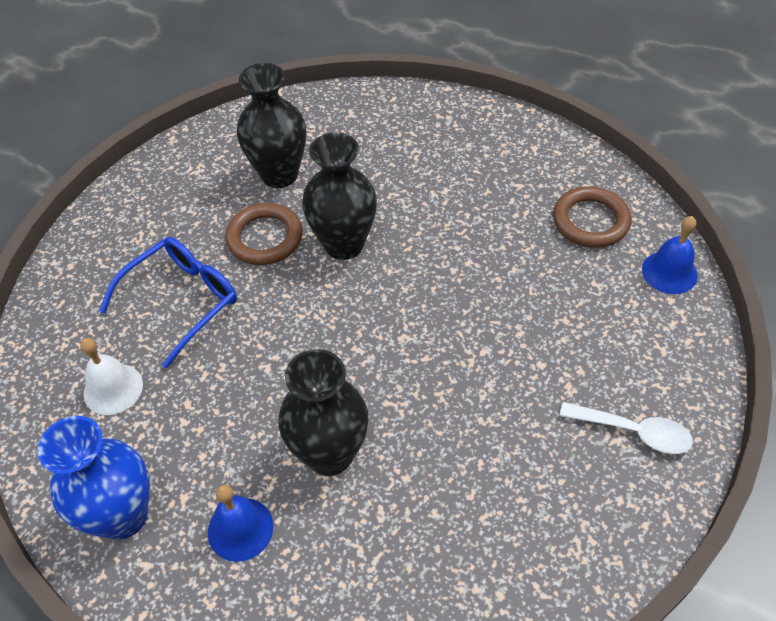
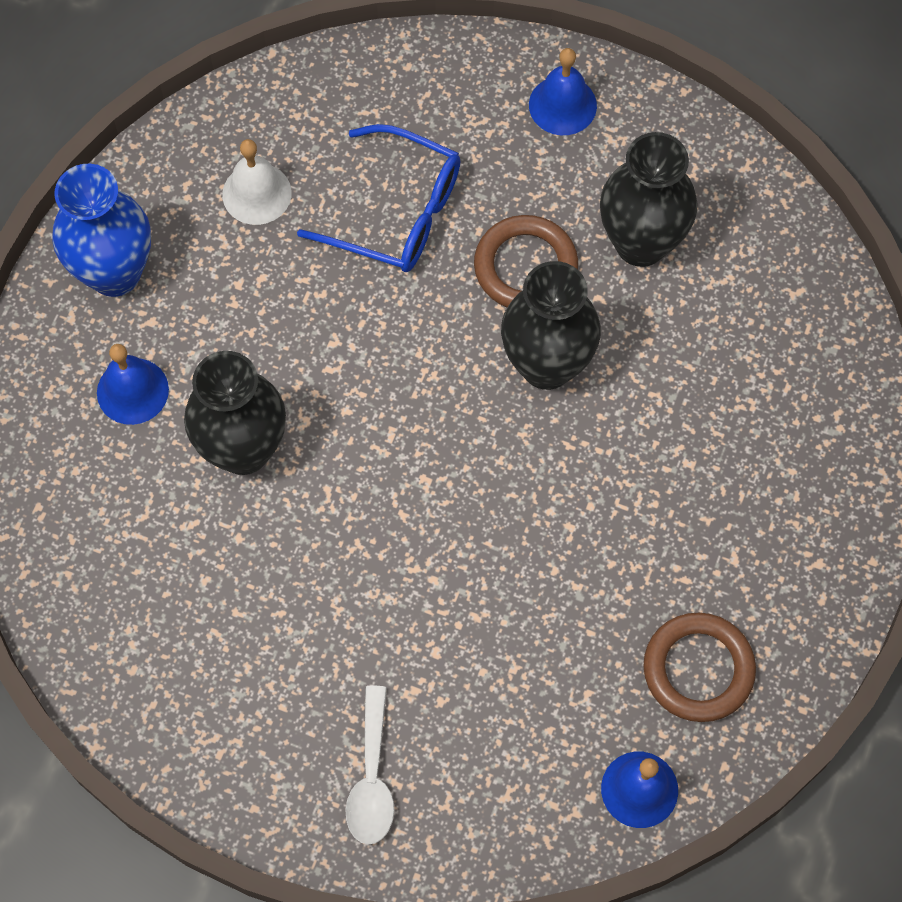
camera: 70 degrees right, 15 degrees up
(156, 188) = (562, 105): none -> blue bell

